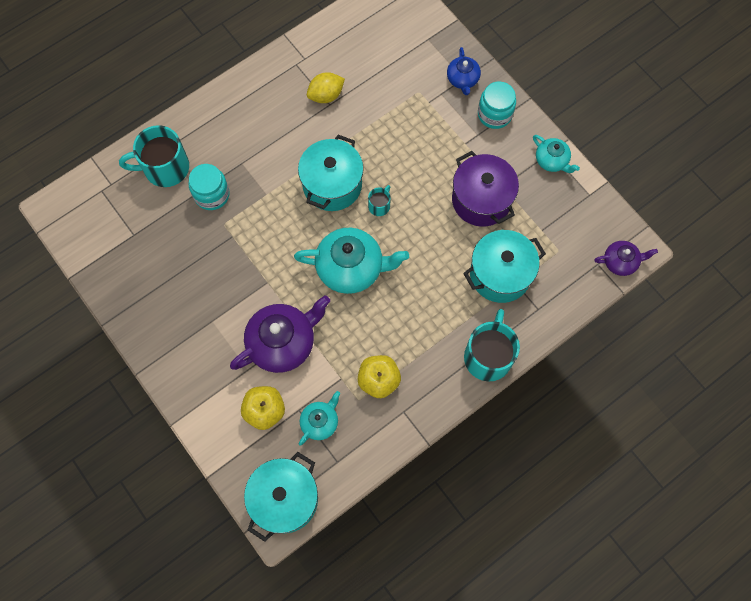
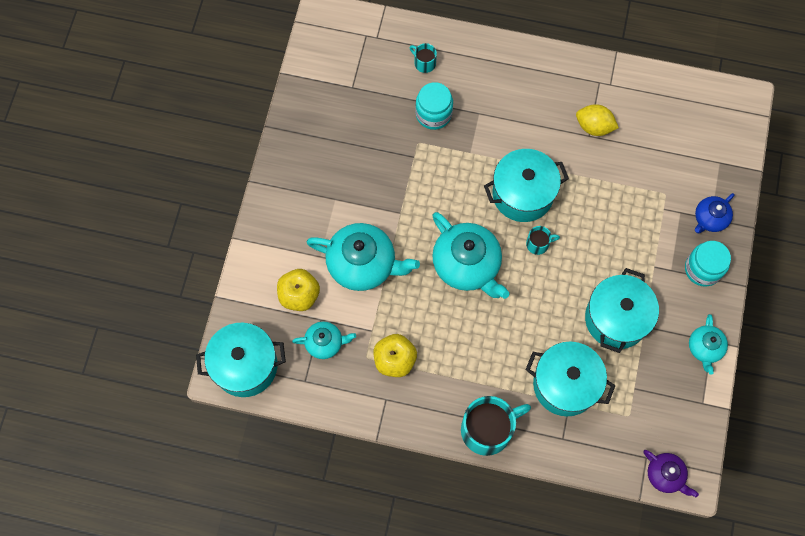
camera: 50 degrees right, 0 degrees up
(165, 168) = (424, 63): turquoise mug -> turquoise mug, size x0.48
(283, 342) = (363, 264): purple teapot -> turquoise teapot
(481, 200) = (616, 319): purple pot -> turquoise pot

